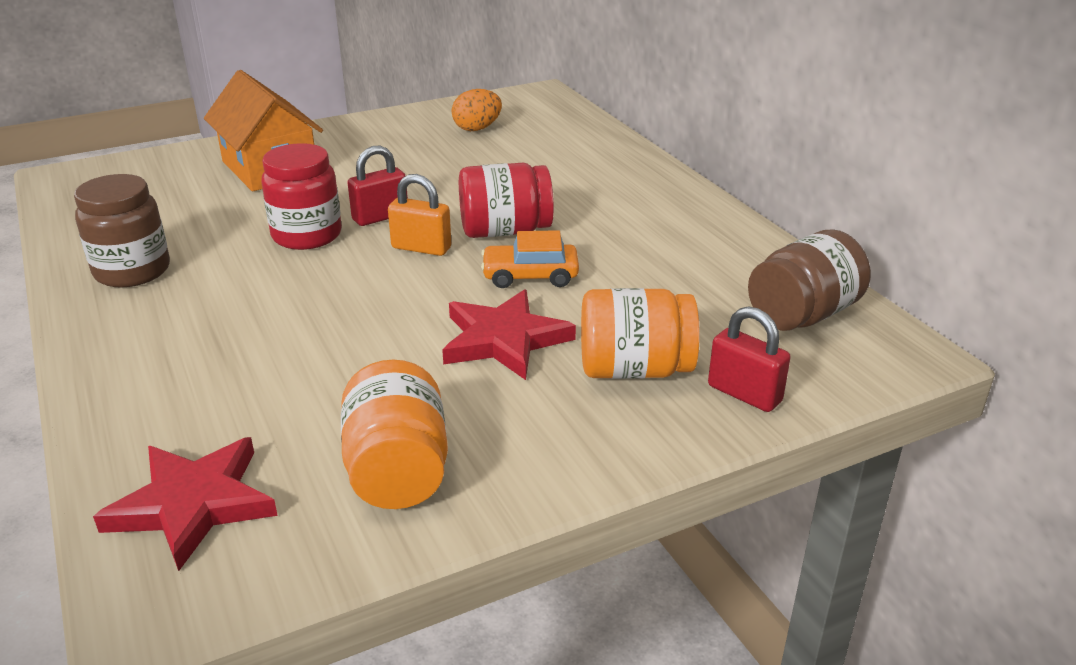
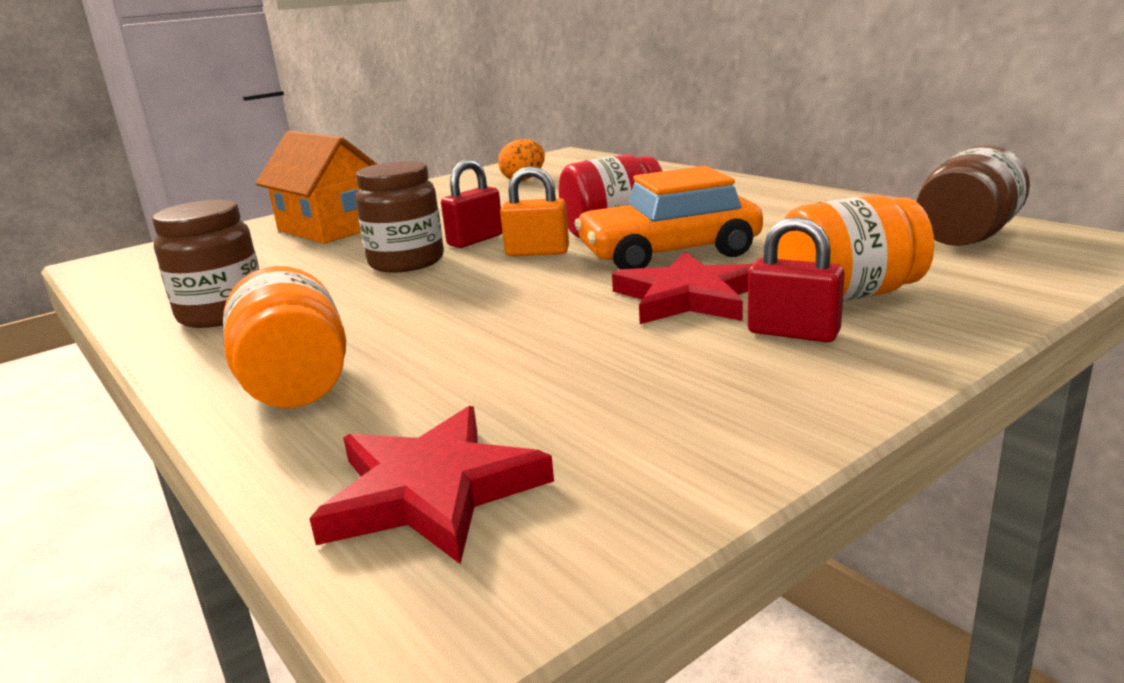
camera: 10 degrees left, 10 degrees down
(307, 235) = (406, 262): red jar -> brown jar
(398, 471) = (670, 414): orange jar -> orange jar (296, 385)
(530, 276) = (669, 253): orange car -> orange car, size x1.70
(744, 394) = (981, 293): red padlock -> red padlock (793, 333)

